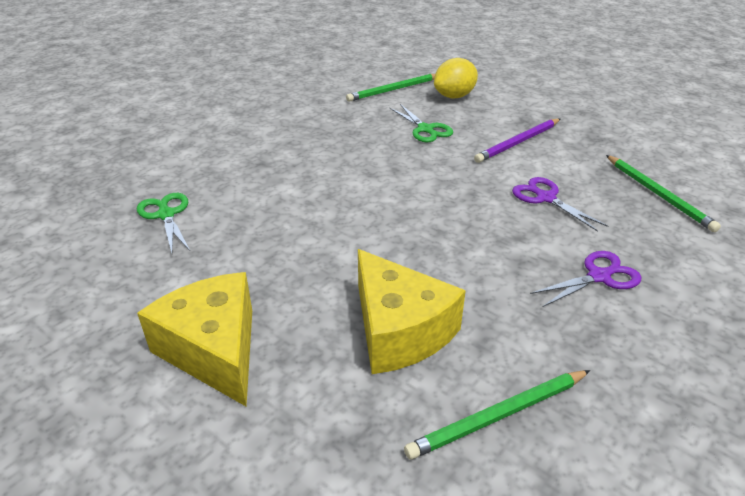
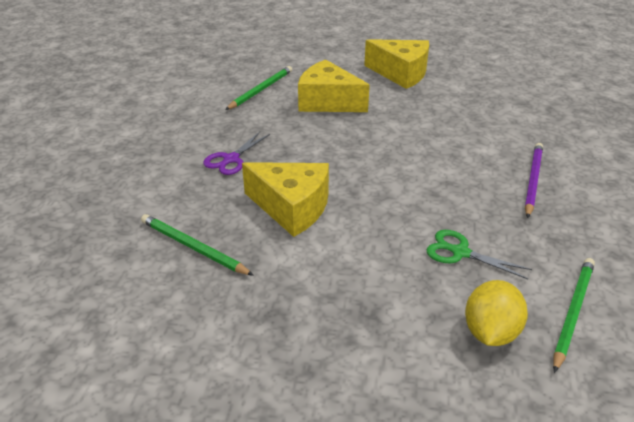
camera: 150 degrees right, 0 degrees up
(166, 215) = (526, 110): green scissors -> none
(518, 142) = (353, 270): purple pencil -> purple pencil (532, 180)
(545, 198) = (292, 208): purple scissors -> yellow cheese

